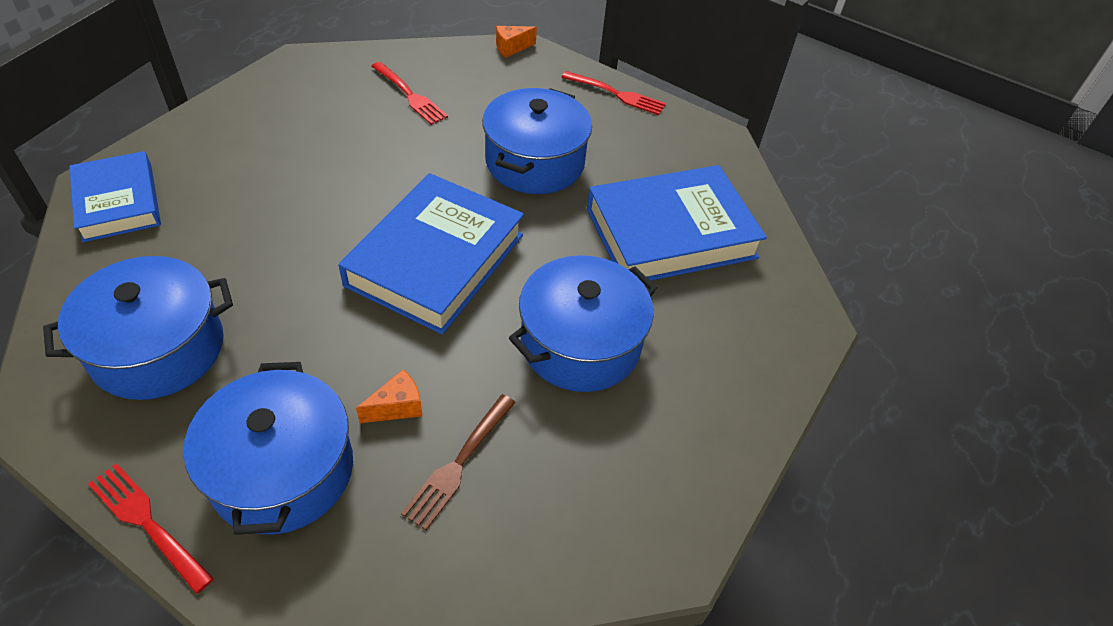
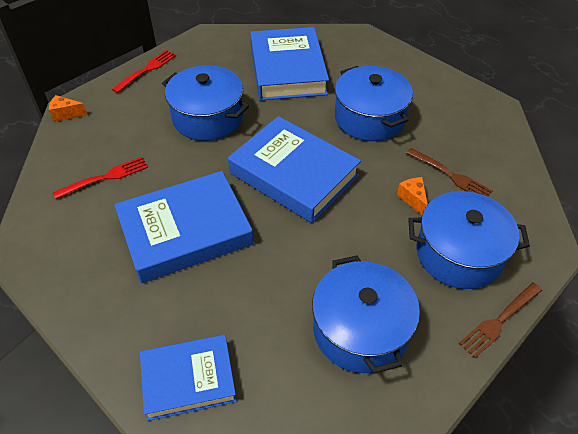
camera: 75 degrees left, 0 degrees up
(148, 523) = (500, 320): red fork -> brown fork
(326, 170) = (185, 231): none -> blue book
(511, 48) = (66, 114): orange cheese -> orange cheese turned 105 degrees clockwise

